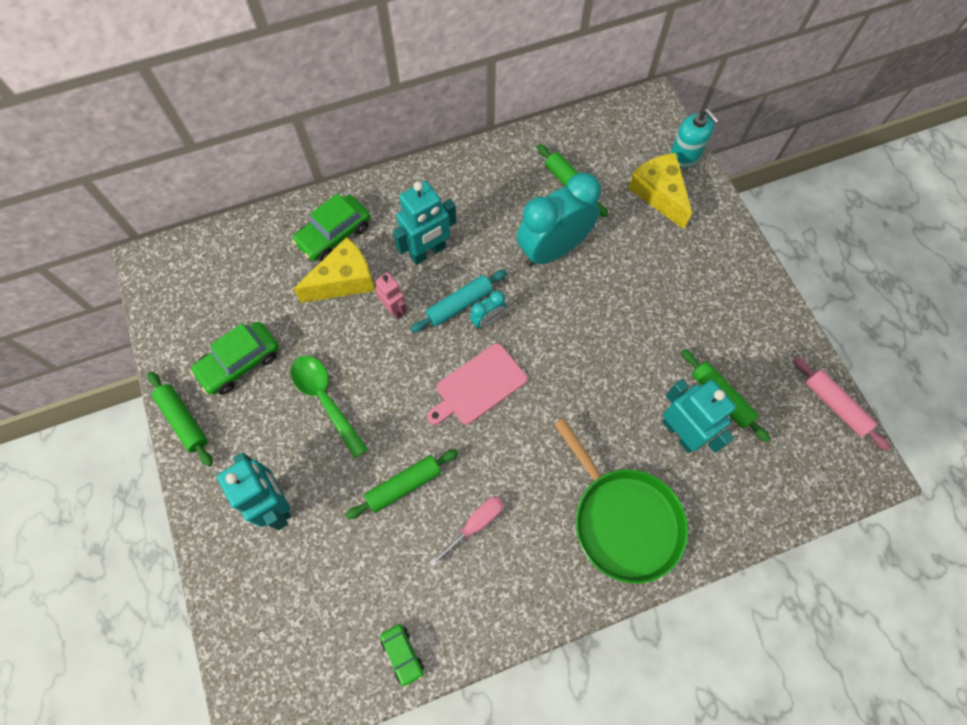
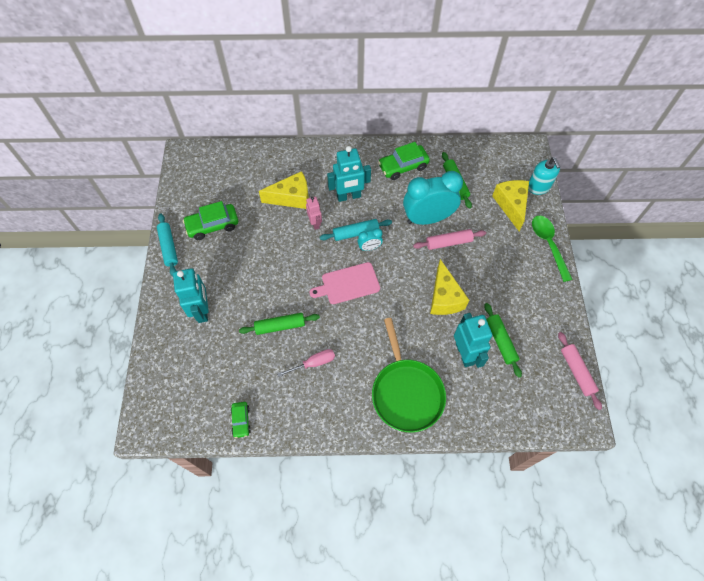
camera: 20 degrees right, 5 degrees down
(183, 420) = (168, 247): green rolling pin -> turquoise rolling pin
(325, 400) = (253, 262): green spoon -> green spoon (548, 245)
(334, 234) = (296, 169): green car -> green car (403, 166)
(595, 276) = (448, 242): none -> pink rolling pin
(621, 360) = (444, 297): none -> yellow cheese

